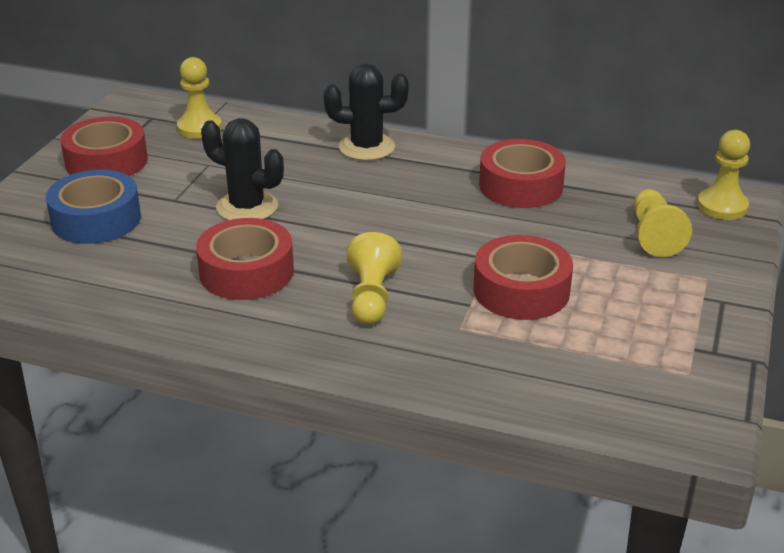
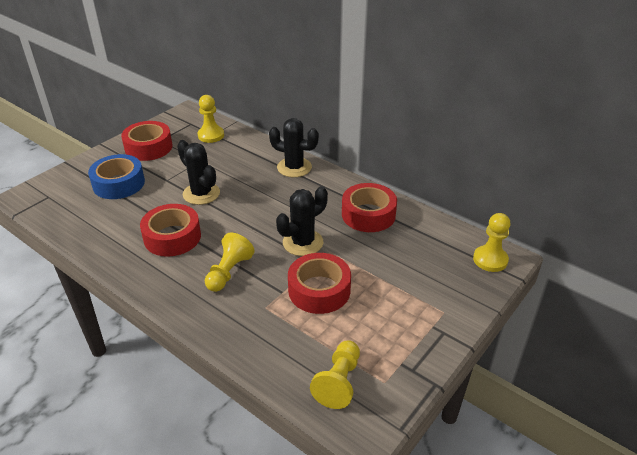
camera: 20 degrees right, 5 degrees up
(453, 238) = (303, 243): none -> black cactus
(654, 236) = (429, 271): yellow pawn -> yellow pawn (338, 382)

